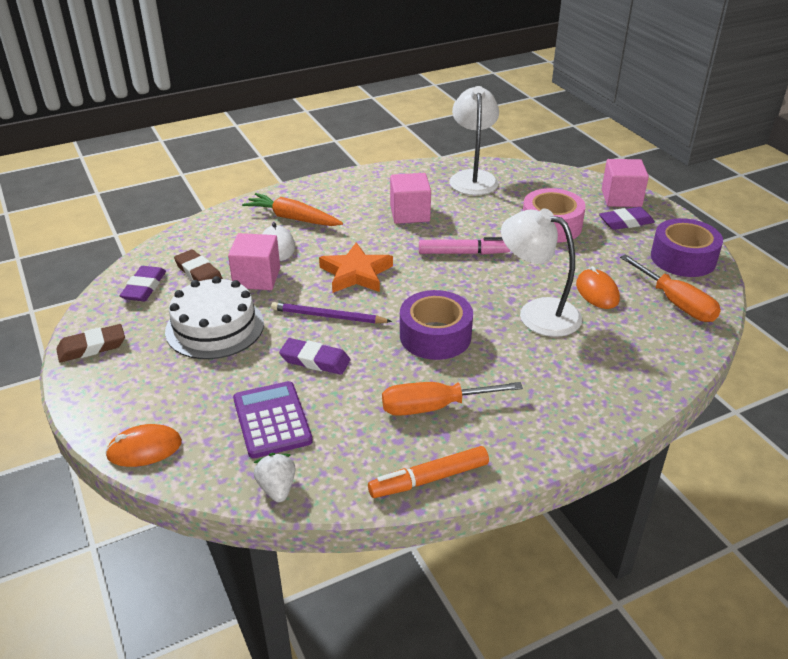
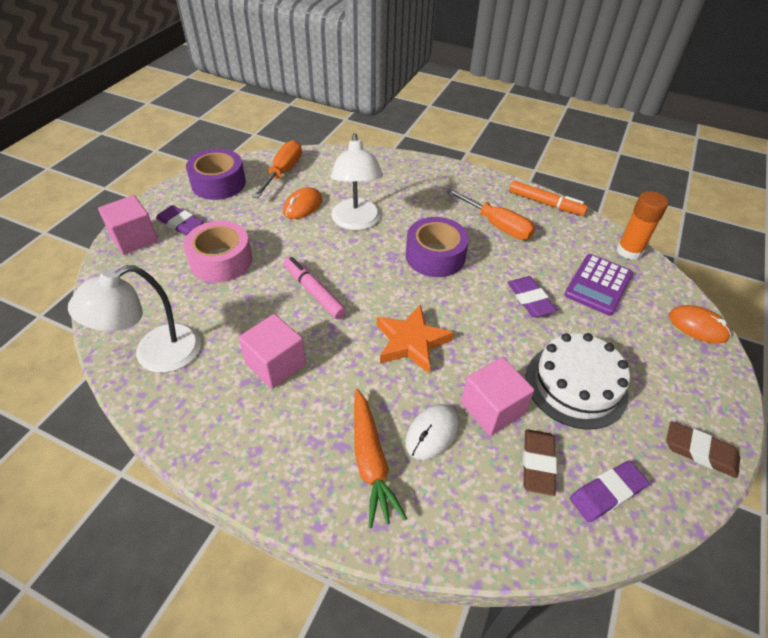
camera: 130 degrees left, 10 degrees up
(277, 488) = (629, 251): white strawberry -> orange glue stick
(328, 316) = (481, 323): purple pencil -> none

